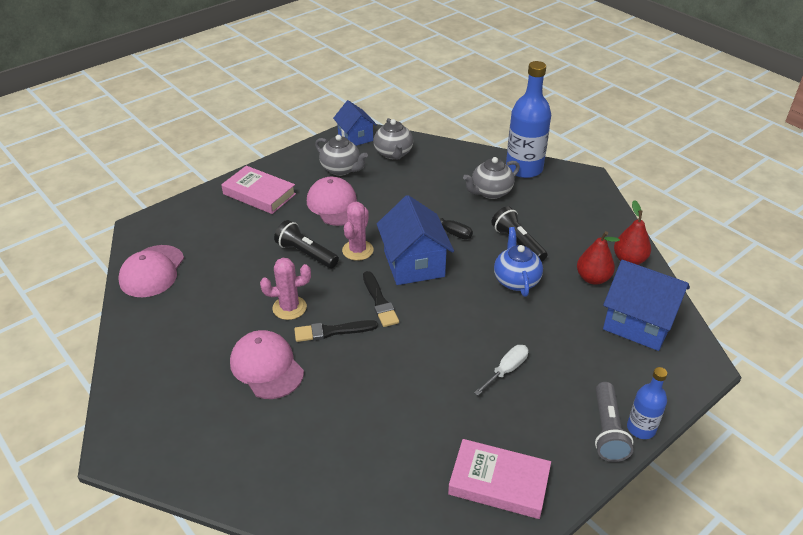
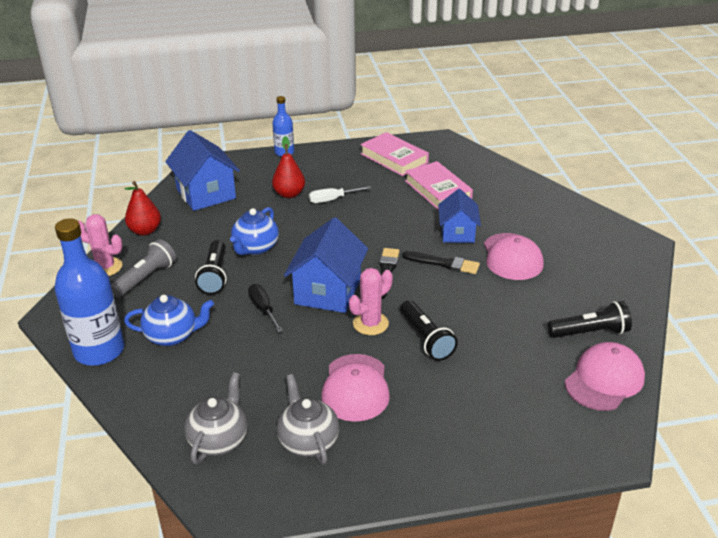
camera: 150 degrees left, 5 degrees down
(168, 308) = (590, 332): none -> black flashlight
(259, 194) = (440, 443): pink book -> pink book (438, 190)
(289, 308) = (471, 293): pink cactus -> pink cactus (105, 267)
(355, 137) = (241, 497): blue house -> blue house (457, 233)
(490, 192) = (172, 336): grey teapot -> blue teapot
(593, 278) = (193, 229): red pear -> red pear (289, 194)
(607, 431) = (305, 157): grey flashlight -> grey flashlight (146, 278)

